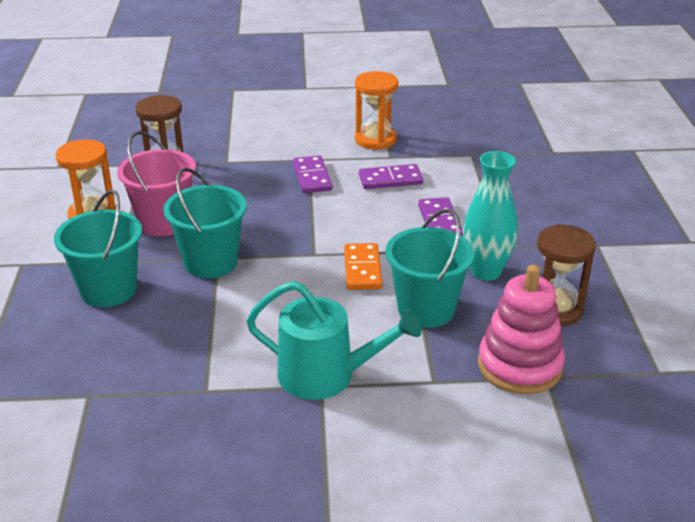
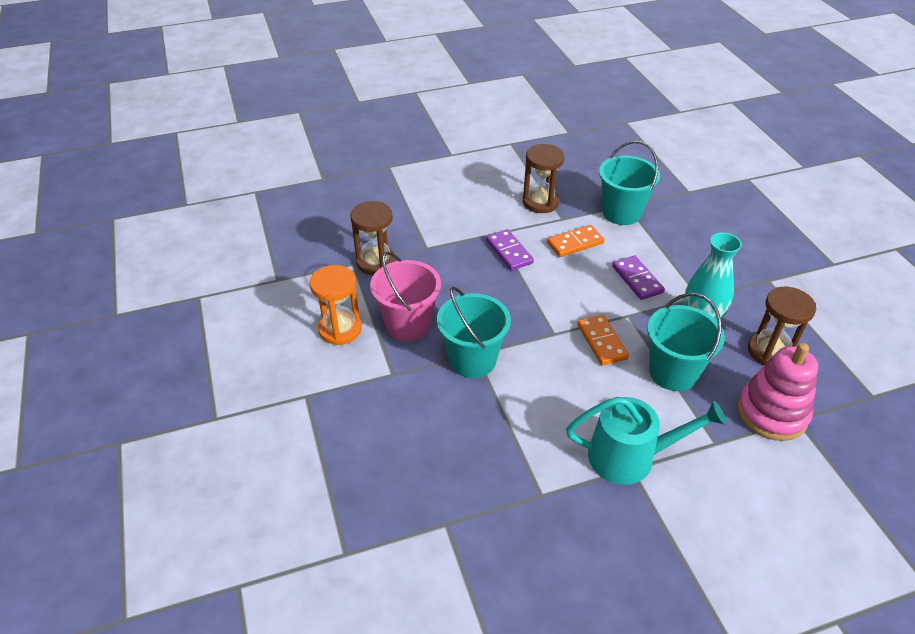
camera: 15 degrees left, 10 degrees up
(108, 290) = (400, 408): turquoise bucket -> turquoise bucket (621, 213)
(375, 140) = (540, 202): orange hourglass -> brown hourglass
(390, 179) = (575, 243): purple domino -> orange domino

